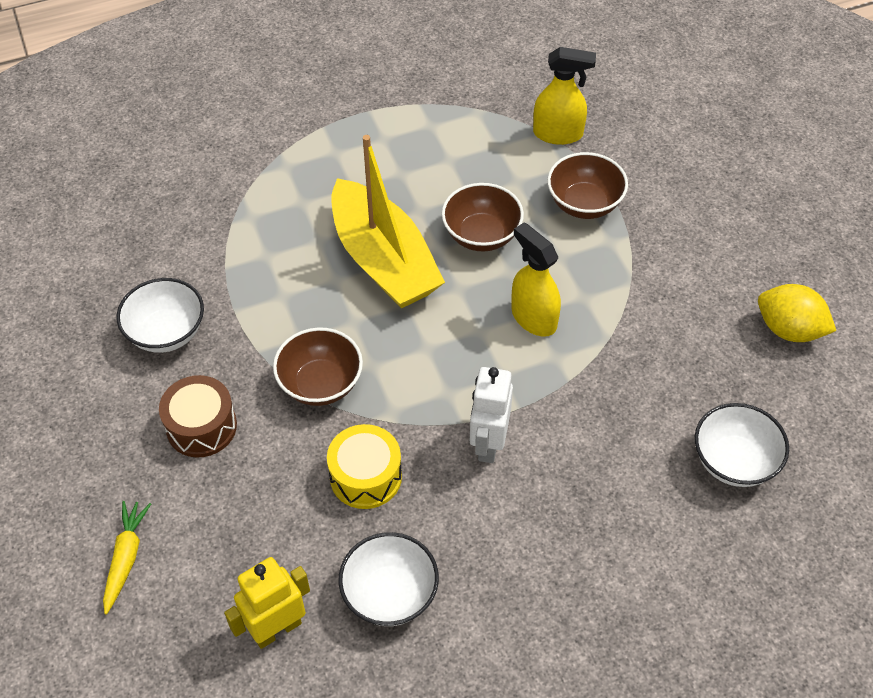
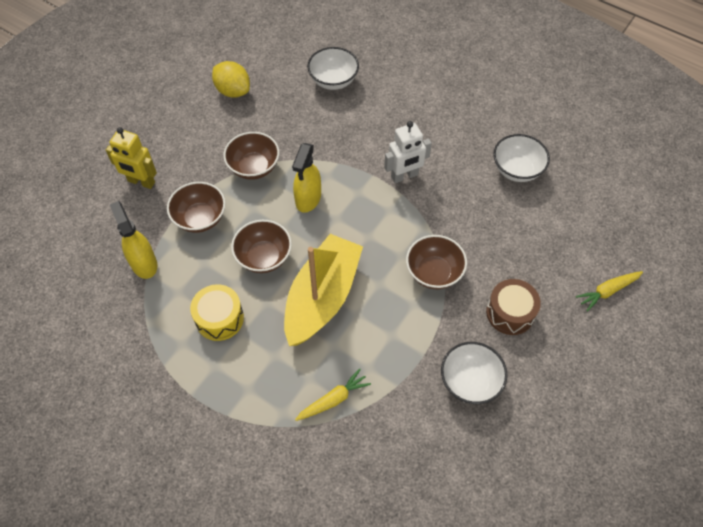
camera: 125 degrees left, 5 degrees up
(261, 210) = (333, 399): none -> yellow carrot
(277, 629) = (574, 202): yellow robot -> yellow robot (141, 182)
(366, 476) = (468, 216): yellow drum -> yellow drum (219, 318)
(627, 288) = (254, 167): none -> brown bowl
(789, 329) = (233, 91): yellow lemon -> yellow lemon turned 45 degrees counterclockwise

